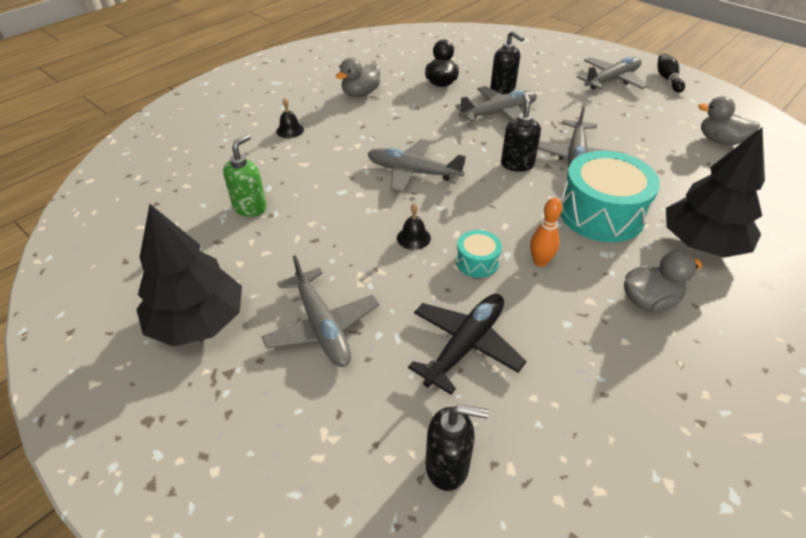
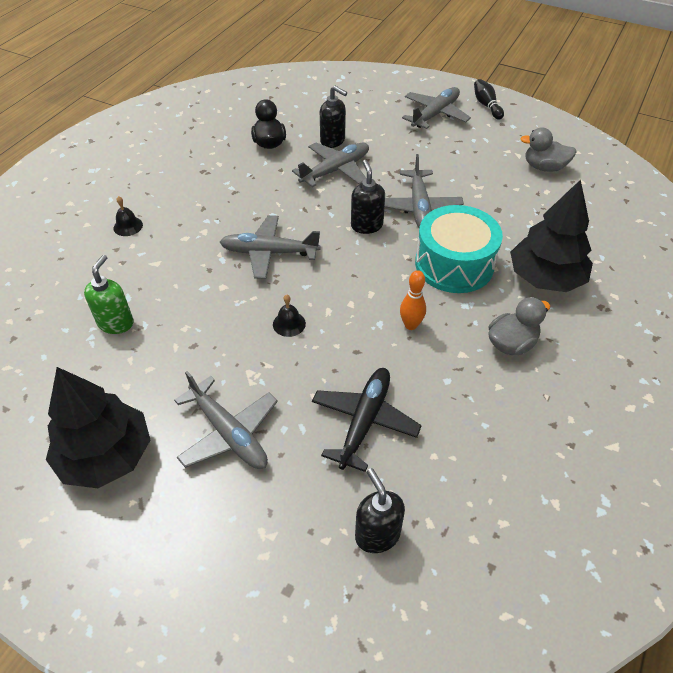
camera: 15 degrees left, 5 degrees up
(360, 93) = (189, 169): grey duck -> none
(447, 466) = (377, 534): black soap dispenser -> black soap dispenser turned 105 degrees counterclockwise
(477, 262) = (354, 336): turquoise drum -> none

